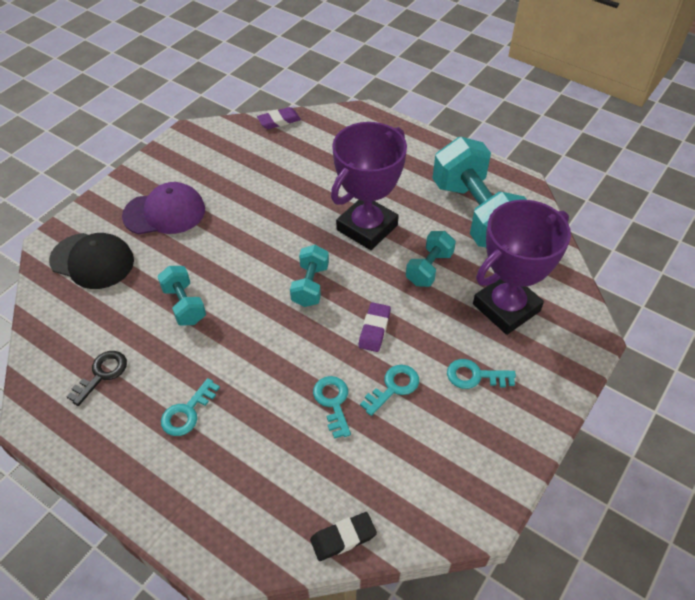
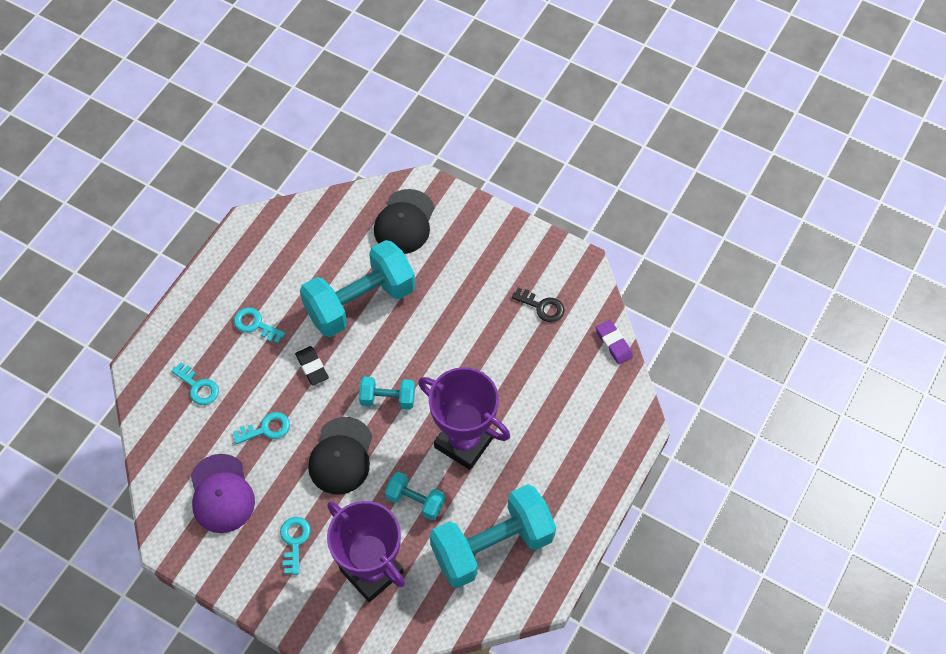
camera: 85 degrees right, 10 degrees up
(102, 374) = (289, 258): black key -> black key (542, 307)
(164, 212) = (467, 265): purple cap -> purple cap (221, 494)
(184, 305) = (360, 302): turquoise dumbbell -> turquoise dumbbell, size x2.05
(343, 538) = (153, 446): black eraser -> black eraser (312, 367)
(374, 329) = (341, 456): purple eraser -> black cap
(393, 387) = (281, 475): turquoise key -> turquoise key (198, 387)

